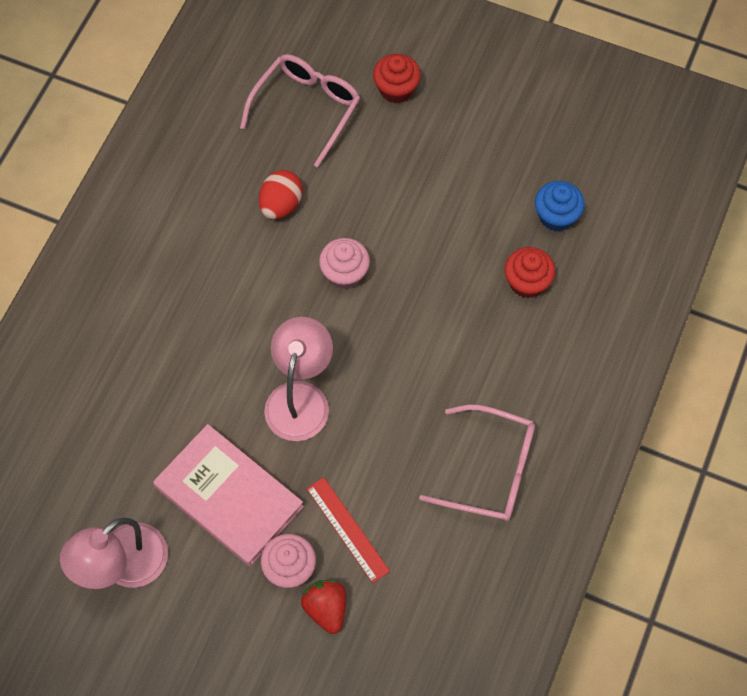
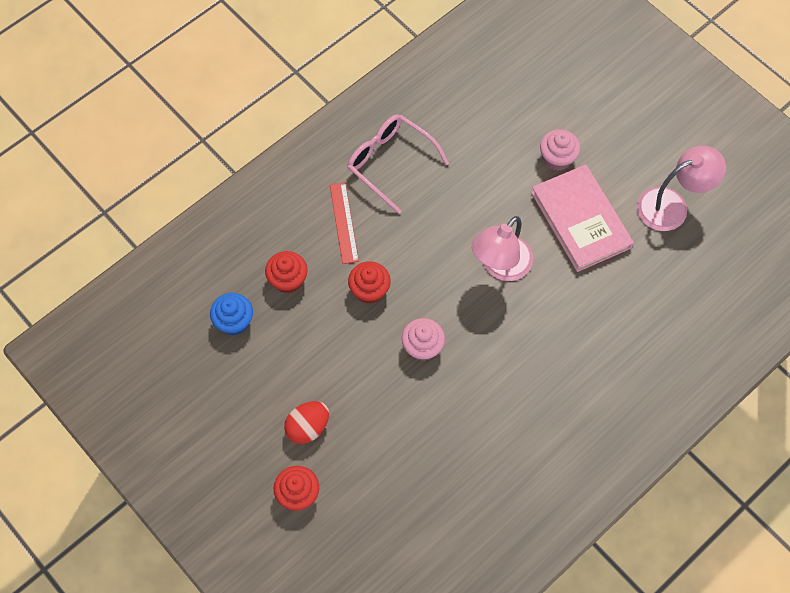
camera: 155 degrees left, 0 degrees up
(281, 205) = (447, 428): red egg -> red egg (308, 427)
(306, 109) = (384, 510): pink glasses -> none
(326, 609) = (543, 125): red strawberry -> none
(347, 529) = (507, 166): red ruler -> red ruler (343, 223)
(433, 309) = (369, 290): none -> red cupcake

